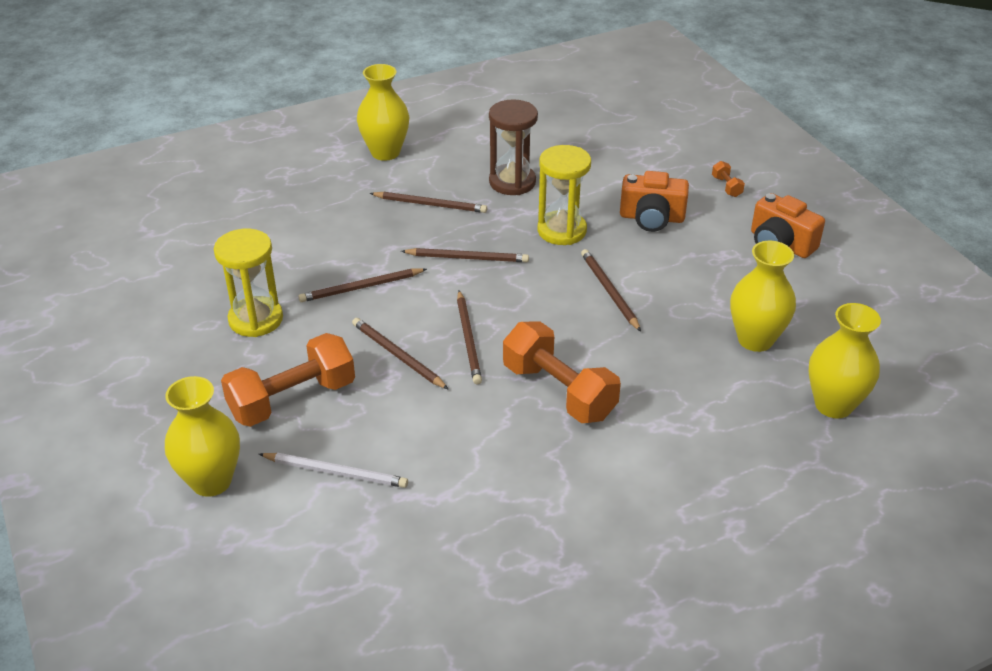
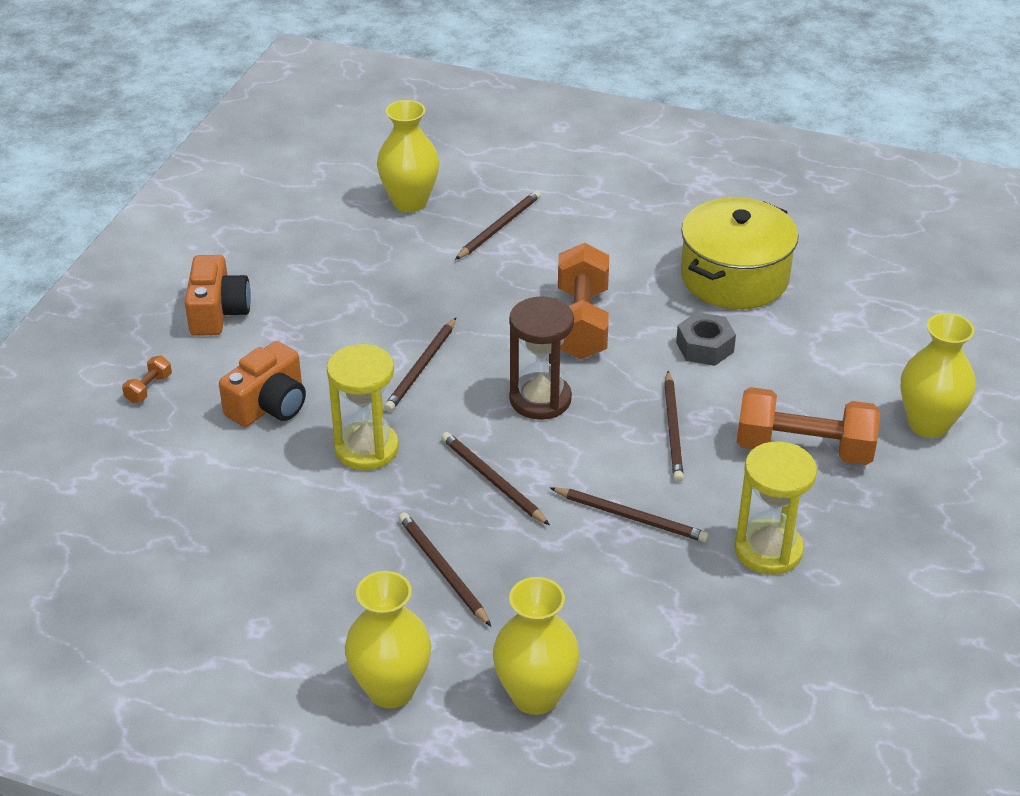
camera: 135 degrees left, 0 degrees up
(336, 472) = (821, 372): white pencil -> none
(447, 433) = (704, 347): none -> grey nut
(468, 339) = (596, 404): brown pencil -> brown pencil (499, 227)
(499, 520) = (734, 277): none -> yellow pot
(512, 182) = (322, 538): brown hourglass -> brown hourglass (540, 399)
(651, 218) = (269, 405): orange camera -> orange camera turned 75 degrees clockwise
(755, 339) = (380, 265): yellow vase -> yellow vase (535, 695)

